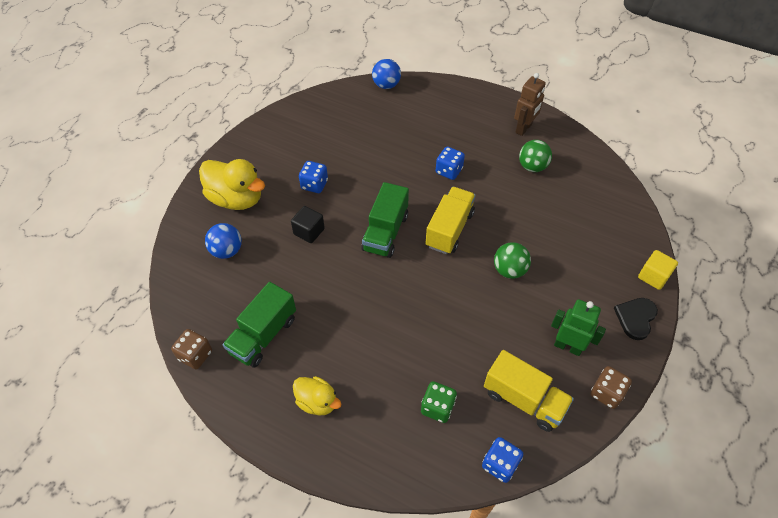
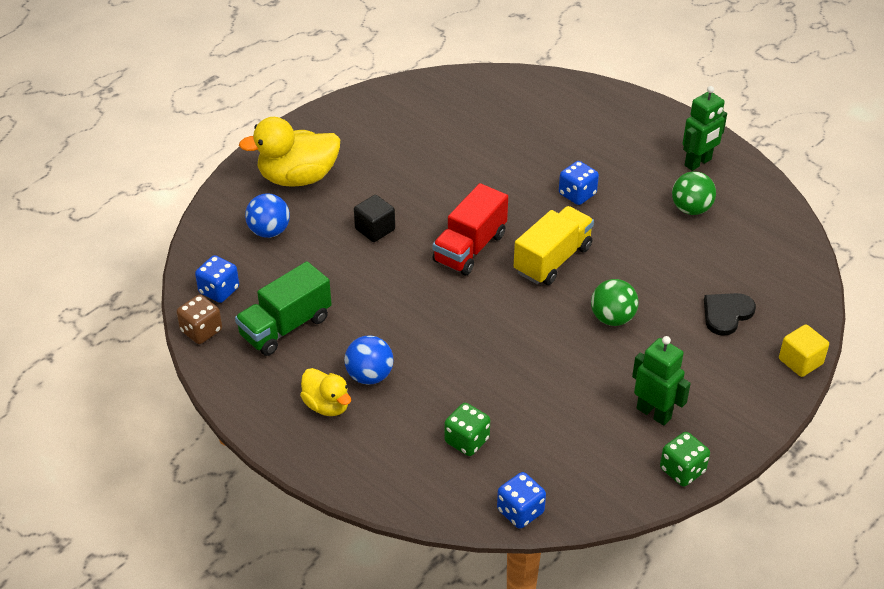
camera: 15 degrees right, 10 degrees down
(236, 199) = (298, 178): yellow duck -> yellow duck turned 120 degrees clockwise
(314, 185) = (399, 179): blue dice -> blue dice (219, 290)
(385, 232) = (470, 248): green truck -> red truck
(386, 85) = (531, 80): blue ball -> blue ball (369, 376)
(523, 399) = (575, 455): yellow truck -> none
(524, 128) = (698, 163): brown robot -> green robot
(606, 393) = (682, 470): brown dice -> green dice
(635, 318) = (756, 401): black heart -> black heart (726, 314)

